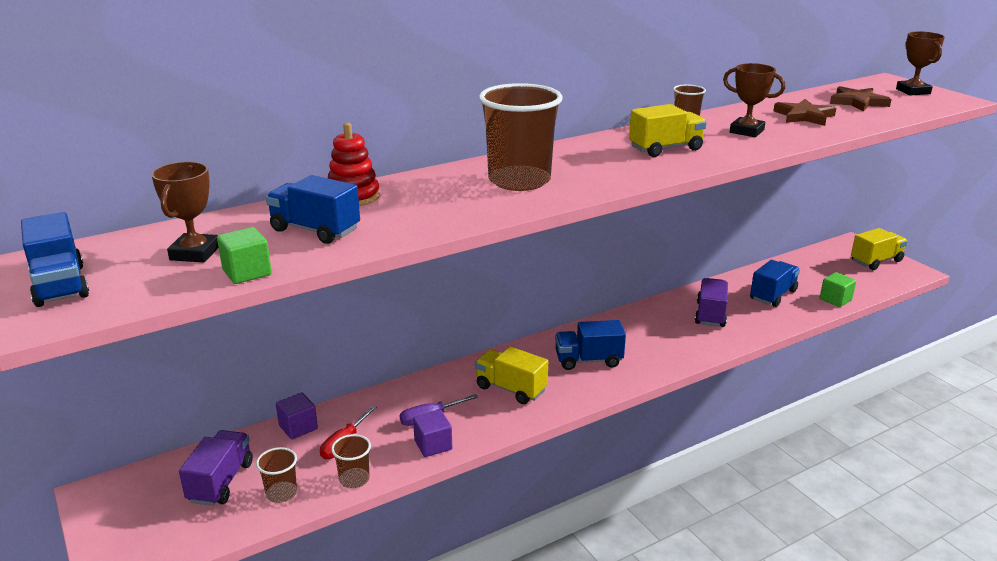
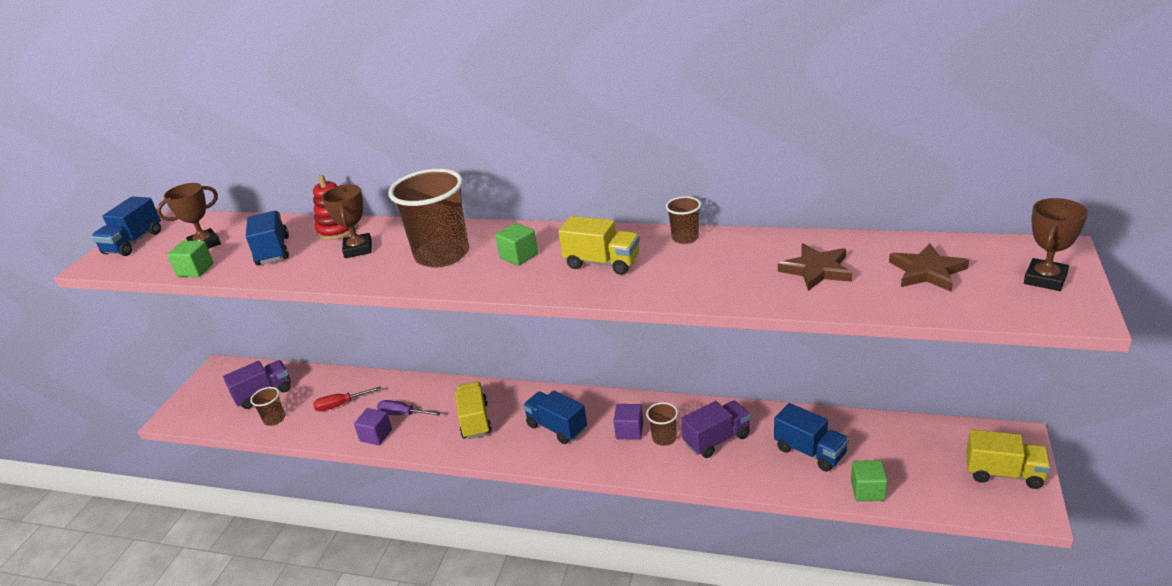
camera: 50 degrees right, 5 degrees up
(298, 427) = (338, 379): purple cube -> purple cube (629, 431)
(354, 479) = (312, 432): brown cup -> brown cup (664, 438)
(590, 163) = (519, 256): none -> green cube
(746, 131) = (714, 269): brown trophy -> brown trophy (358, 249)
(773, 295) = (810, 451): blue truck -> blue truck turned 45 degrees clockwise

